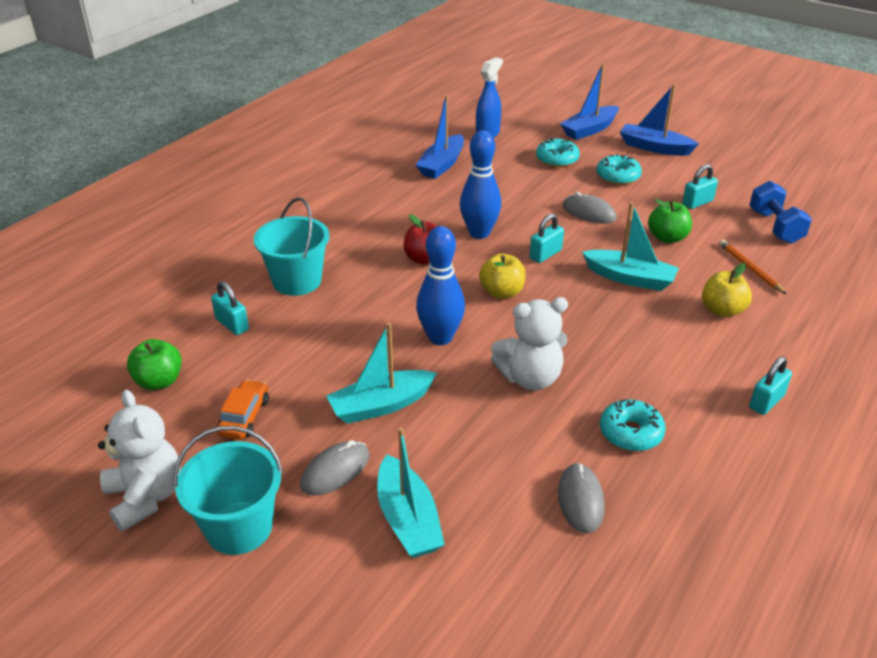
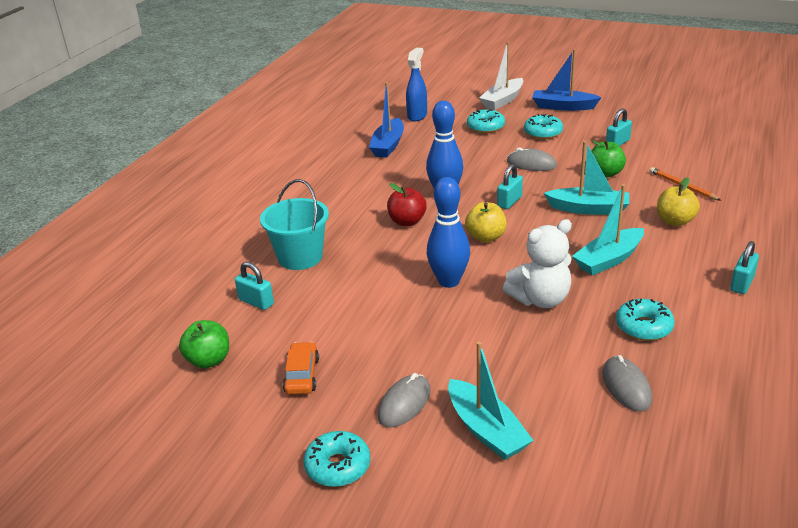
camera: 10 degrees left, 5 degrees down
(146, 497) = (239, 458): white teddy bear -> none
(239, 527) = (338, 466): turquoise bucket -> turquoise donut
(381, 405) = (421, 344): turquoise boat -> turquoise boat (609, 260)
(589, 130) = (503, 100): blue boat -> white boat
(775, 227) = (688, 152): blue dumbbell -> none

